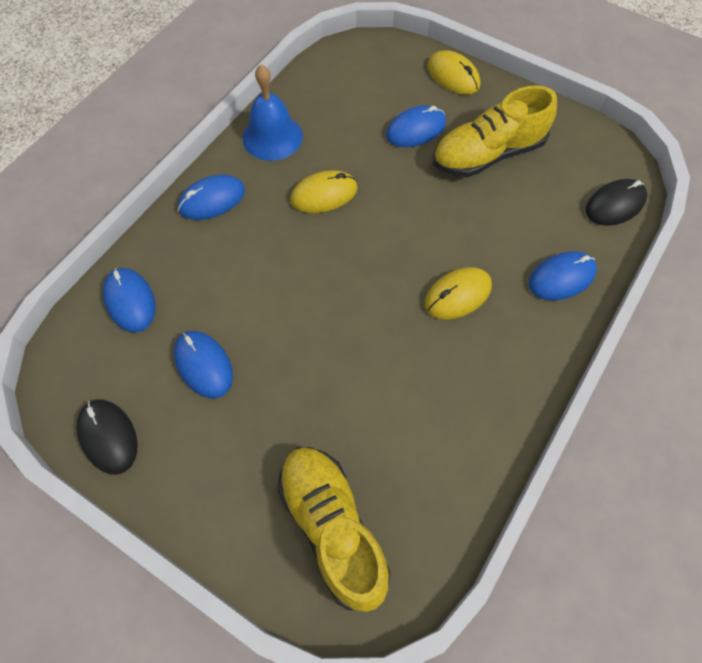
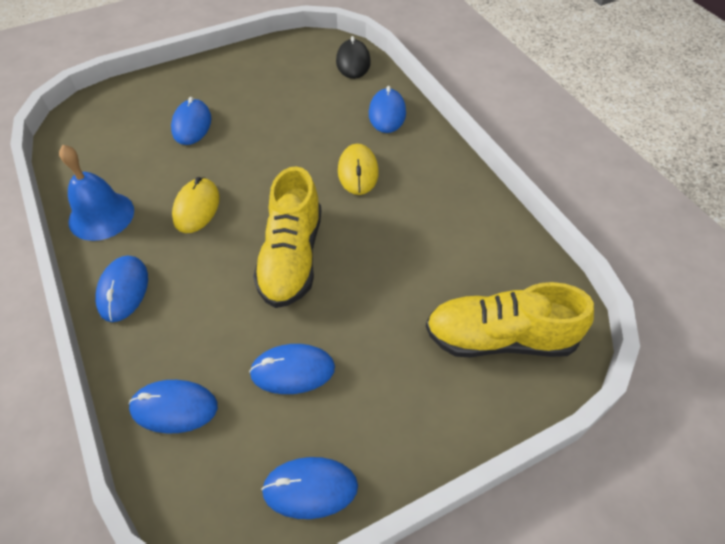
camera: 60 degrees left, 10 degrees down
(108, 437) = (310, 488): black mouse -> blue mouse
(453, 76) = (165, 81): yellow mouse -> none
(488, 154) = (254, 98): yellow shoe -> yellow shoe (291, 257)

